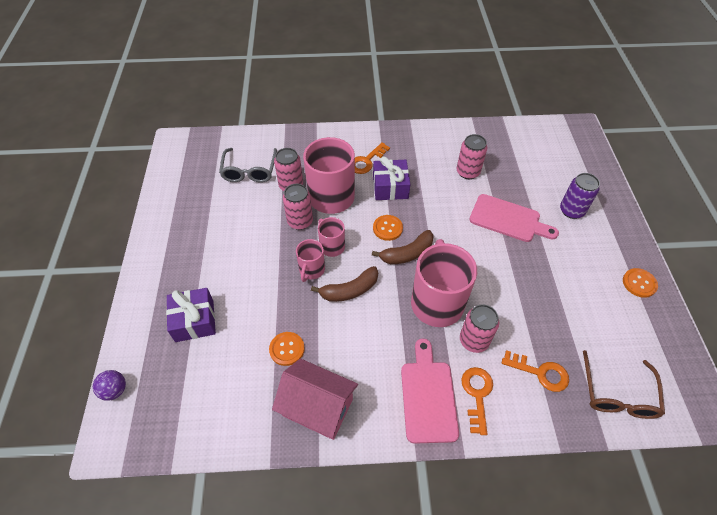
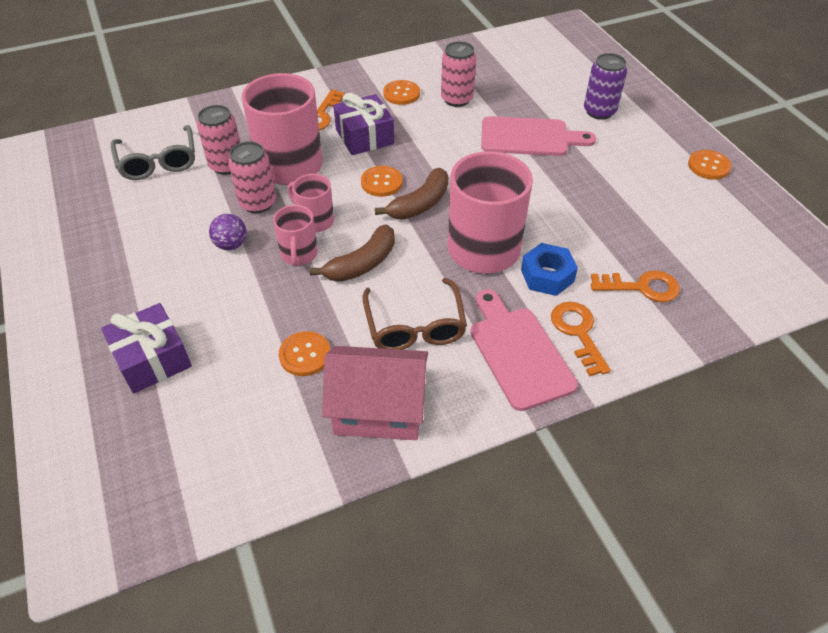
camera: 20 degrees left, 5 degrees down
(115, 390) = (62, 482): purple ball -> purple ball (231, 245)
(430, 157) = (401, 94): none -> orange button
(474, 340) = (547, 276): pink can -> blue nut
(617, 393) = (738, 283): brown glasses -> brown glasses (415, 325)

